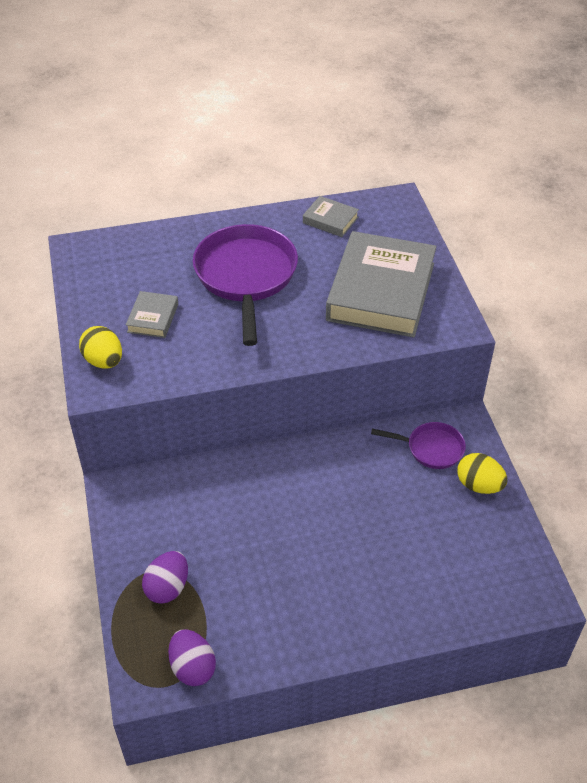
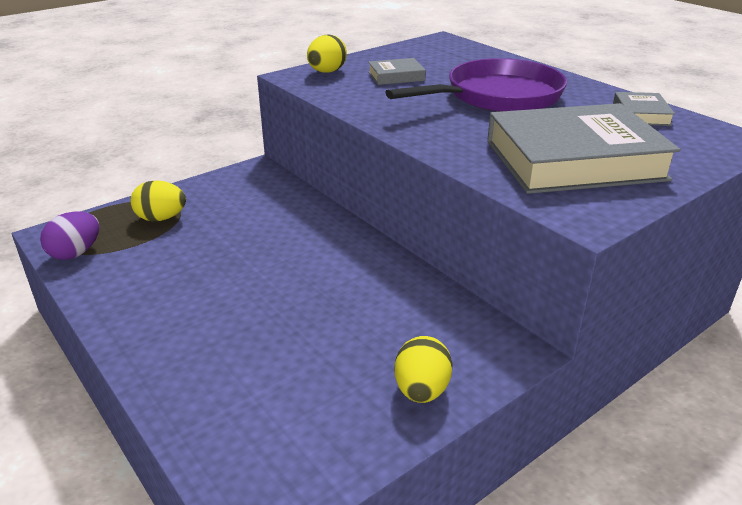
camera: 65 degrees right, 15 degrees down
(167, 588) = (161, 218): purple egg -> yellow egg
(431, 448) = (448, 332): purple pan -> none

